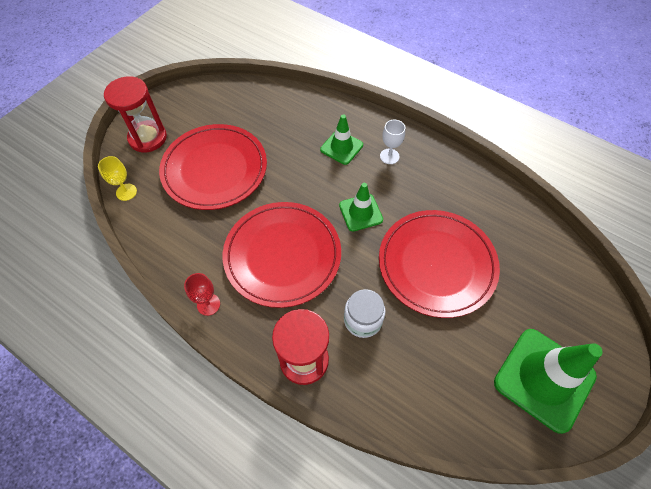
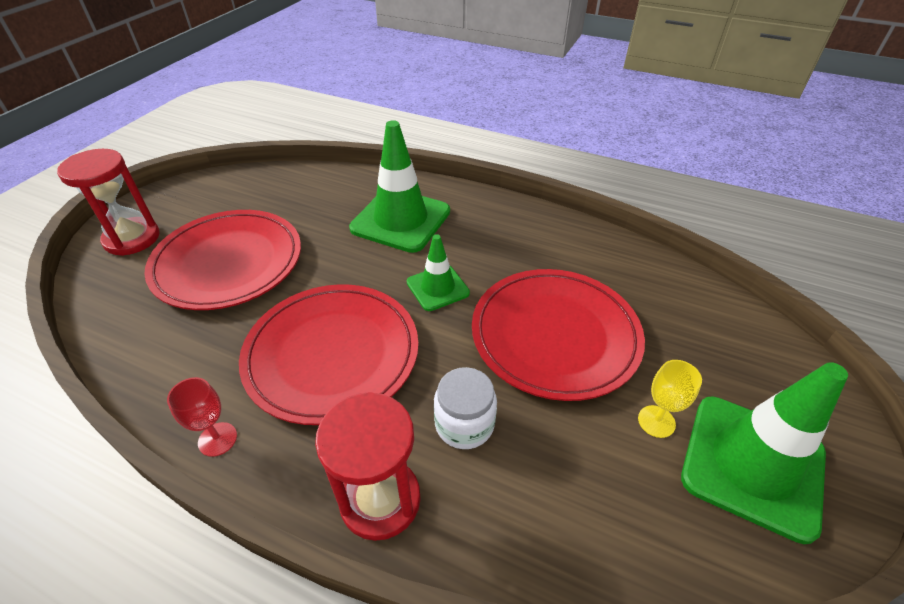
camera: 10 degrees left, 15 degrees down
(126, 192) = (93, 305): yellow goblet -> yellow goblet (656, 421)
(341, 147) = (401, 220): green traffic cone -> green traffic cone, size x1.80
(389, 156) = (464, 222): white goblet -> none

